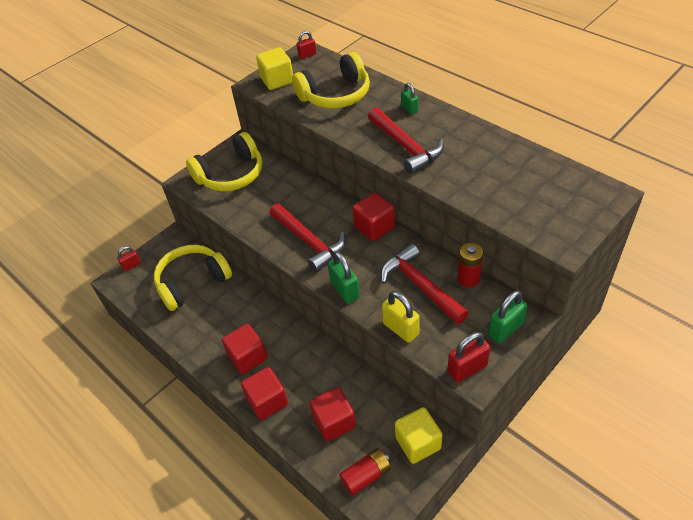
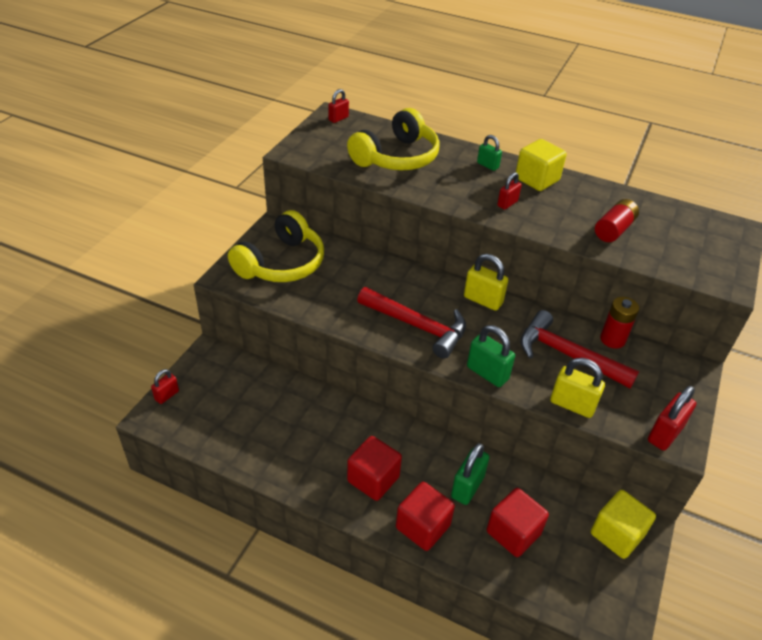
camera: 25 degrees left, 5 degrees down
(192, 282) = (259, 402): yellow headphones -> none
(277, 80) = (318, 147): yellow cube -> yellow cube (537, 179)
(366, 476) = (580, 586): red battery -> red battery (614, 230)
(374, 227) = (483, 300): red cube -> yellow padlock
(405, 146) = (507, 203): red hammer -> red padlock
(505, 329) = (679, 385): green padlock -> green padlock (467, 487)

